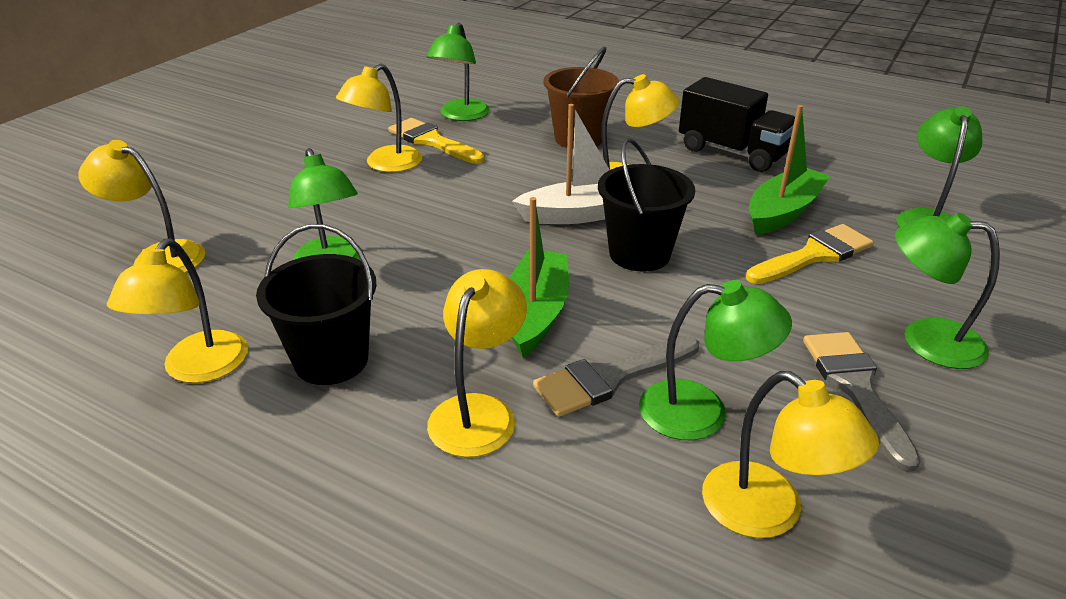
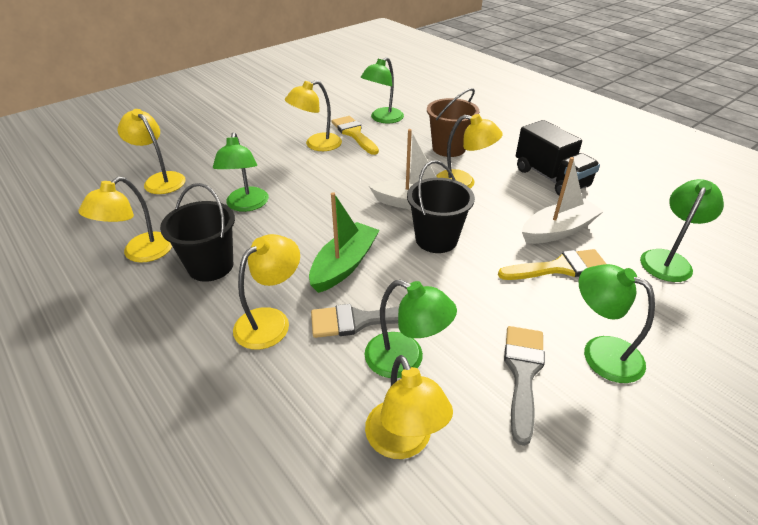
camera: 20 degrees right, 5 degrees up
(783, 212) = (558, 230): green boat -> white boat

